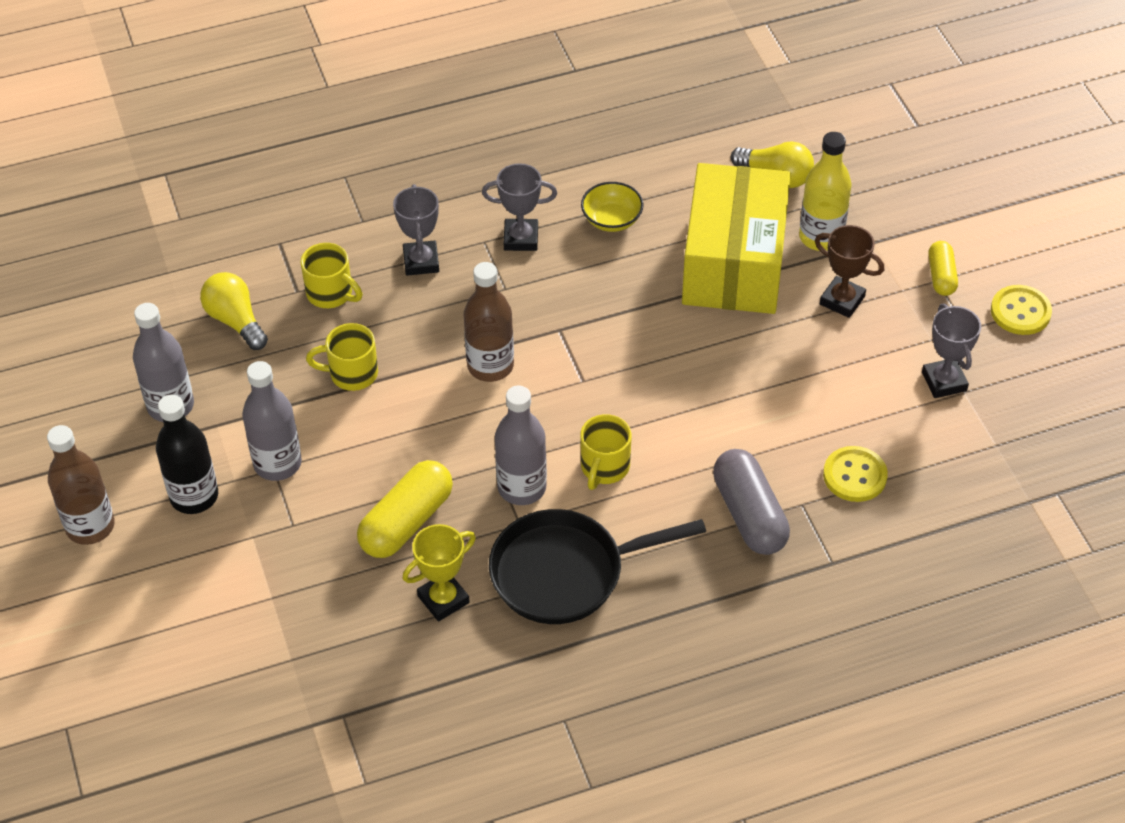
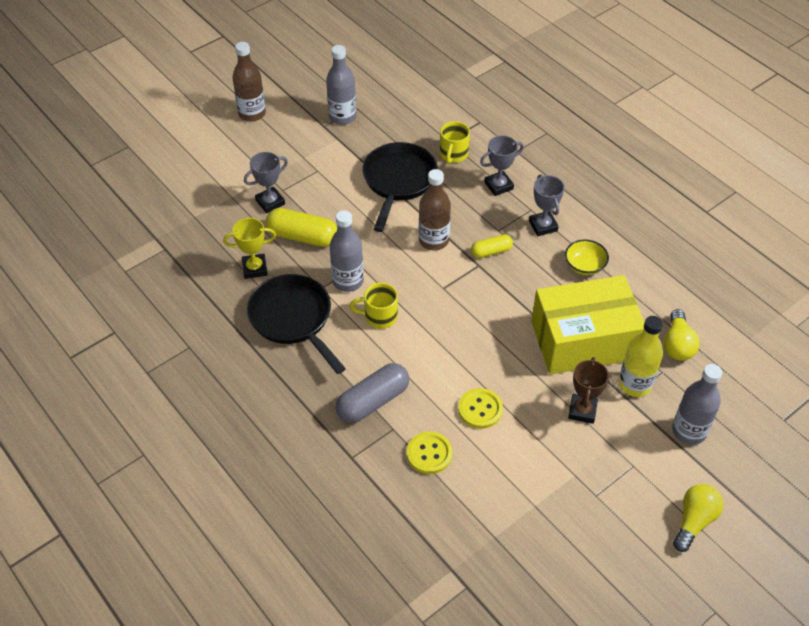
camera: 70 degrees right, 0 degrees up
(194, 496) = (286, 145): black bottle -> none
(235, 321) = (413, 122): yellow light bulb -> yellow light bulb (694, 521)
(277, 463) = (321, 171): grey bottle -> grey bottle (689, 431)
(351, 374) = (398, 181): yellow mug -> black pan
(443, 599) = (255, 268): yellow trophy -> yellow trophy turned 45 degrees counterclockwise
(941, 276) = (638, 467): yellow capsule -> yellow capsule (491, 251)
(944, 381) = (538, 490): grey trophy -> grey trophy (270, 202)
(1020, 312) = (631, 528): yellow button -> yellow button (480, 409)

